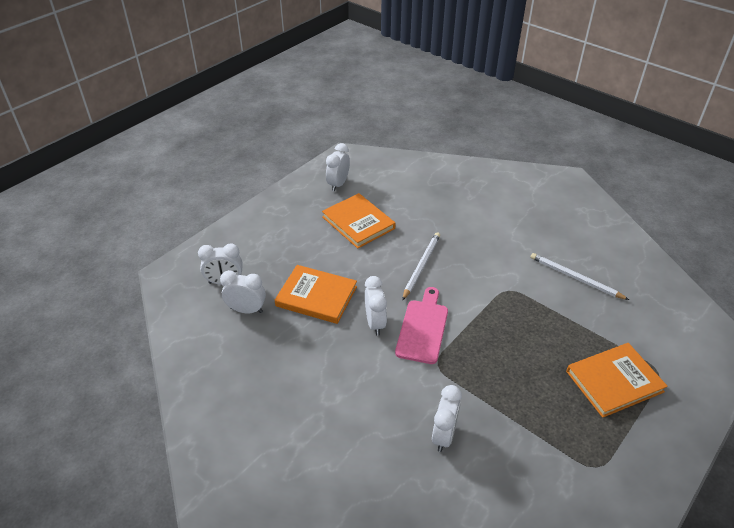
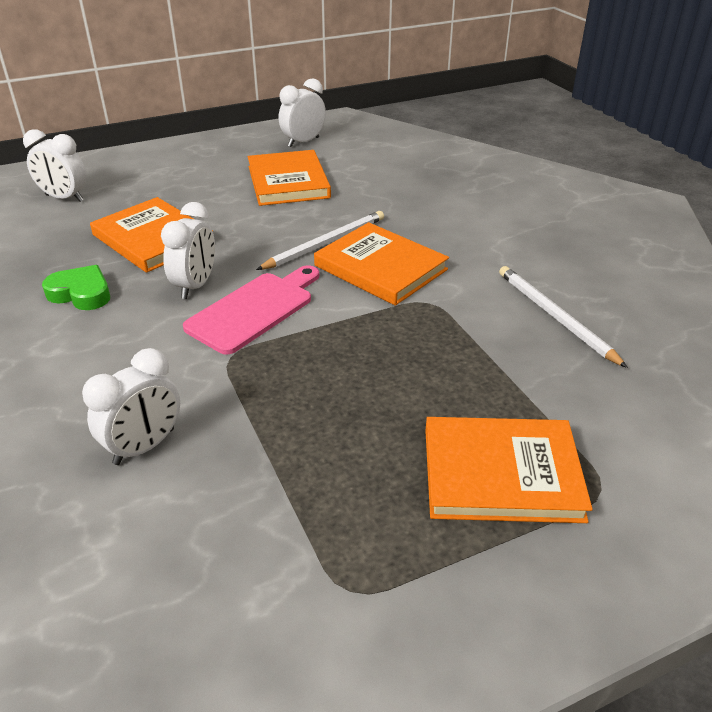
camera: 25 degrees right, 5 degrees down
(246, 310) = (56, 230): white clock -> none
(313, 353) = (81, 293): none -> green heart
(465, 274) = (380, 267): none -> orange book

